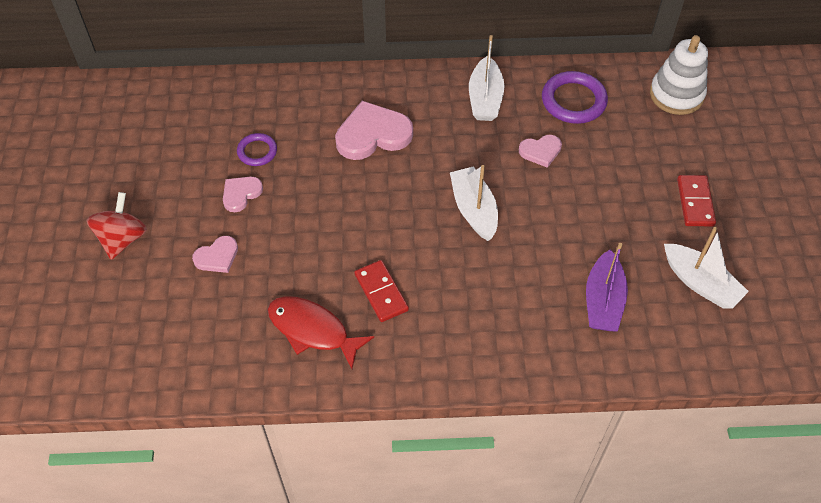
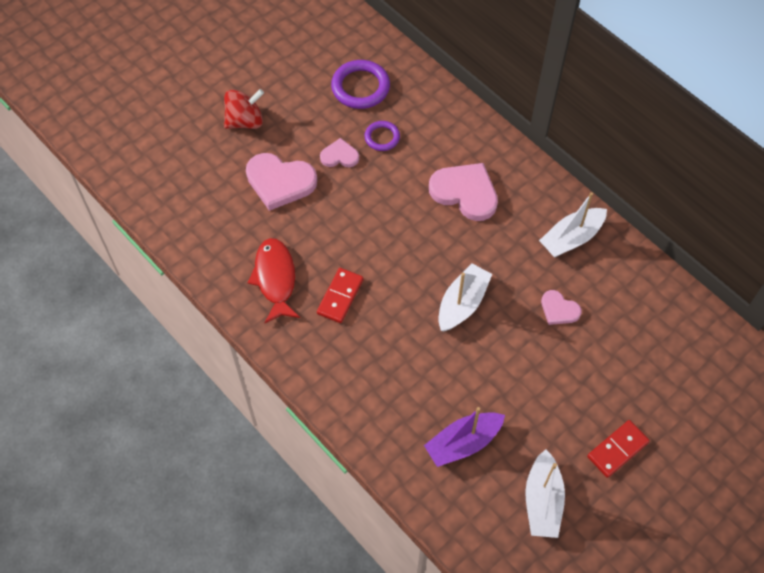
camera: 50 degrees right, 5 degrees up
(217, 256) = (280, 182): pink heart -> pink heart, size x1.83
(573, 101) = (632, 298): purple ring -> purple ring (360, 87)
(676, 95) = (716, 367): white stacking toy -> none

